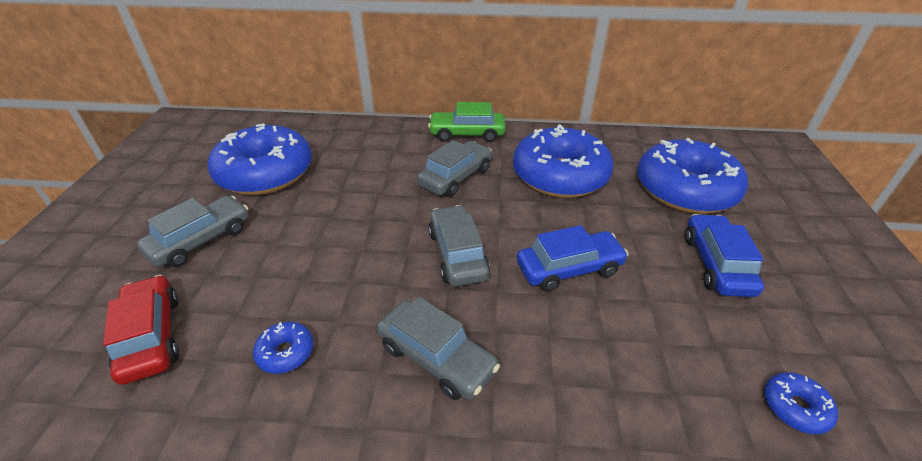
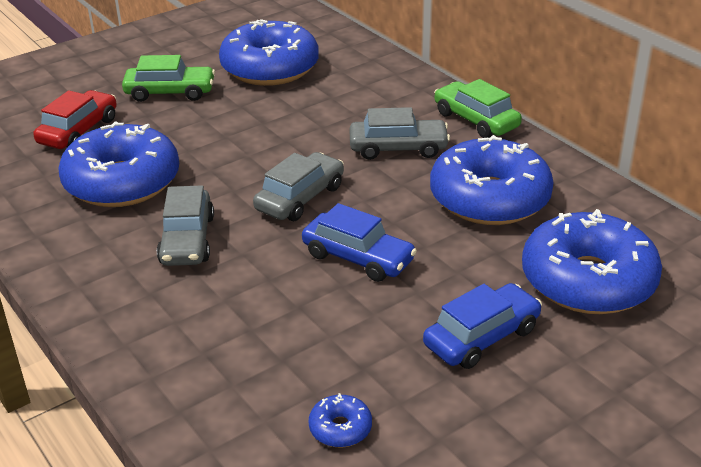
camera: 50 degrees right, 5 degrees down
(201, 240) = (170, 92): grey car -> green car
(286, 352) = (122, 182): blue donut -> blue donut, size x2.50

